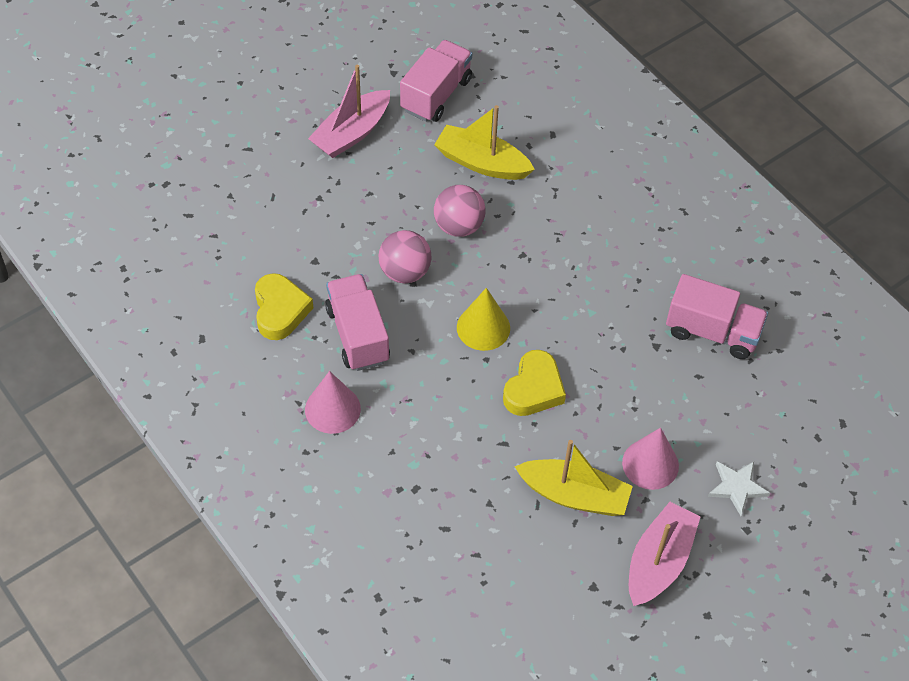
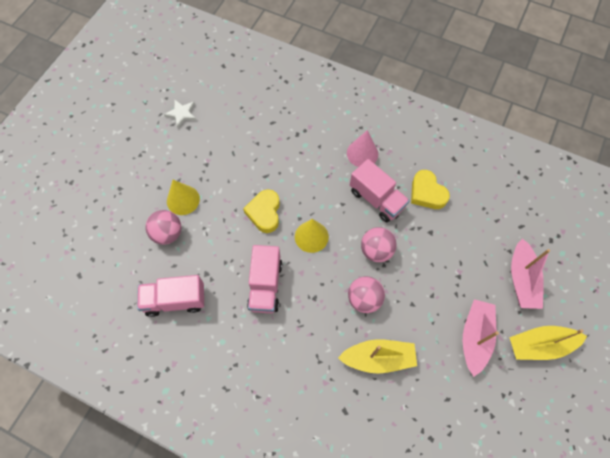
camera: 155 degrees right, 10 degrees up
(436, 94) = (443, 404): pink truck -> pink truck (265, 285)
(574, 495) = (216, 166): yellow boat -> yellow boat (540, 345)
(650, 464) = (183, 200): pink cone -> yellow cone
(659, 562) = (160, 152): pink boat -> pink boat (521, 279)
(692, 424) = (167, 233): none -> pink ball
(737, 487) = (131, 208): white star -> white star (181, 114)

